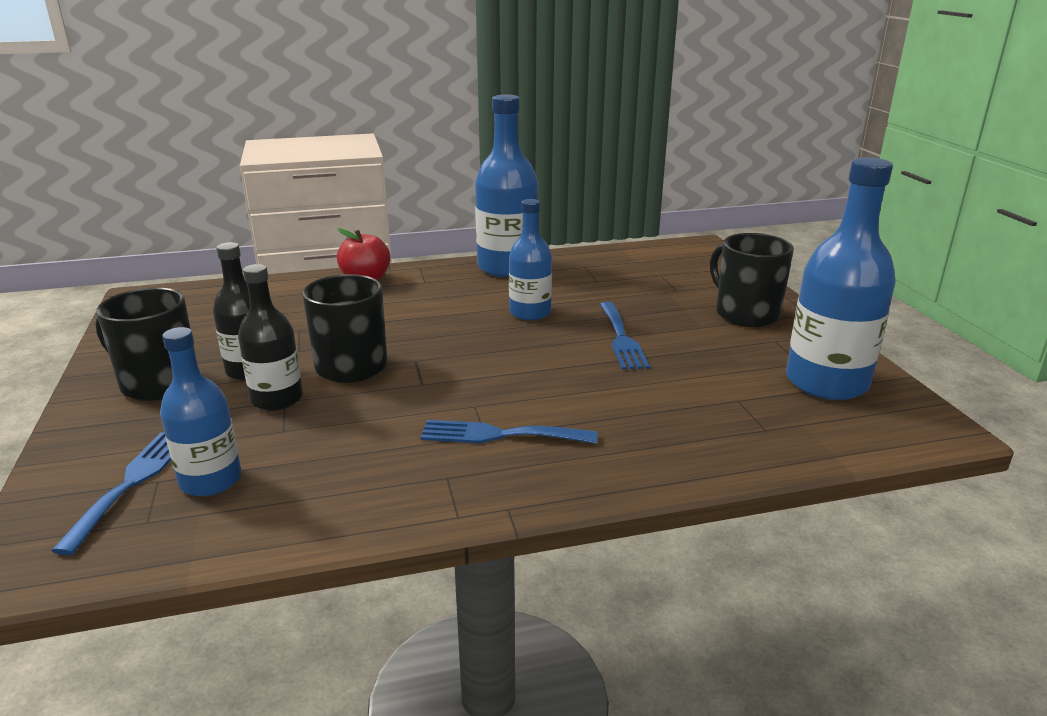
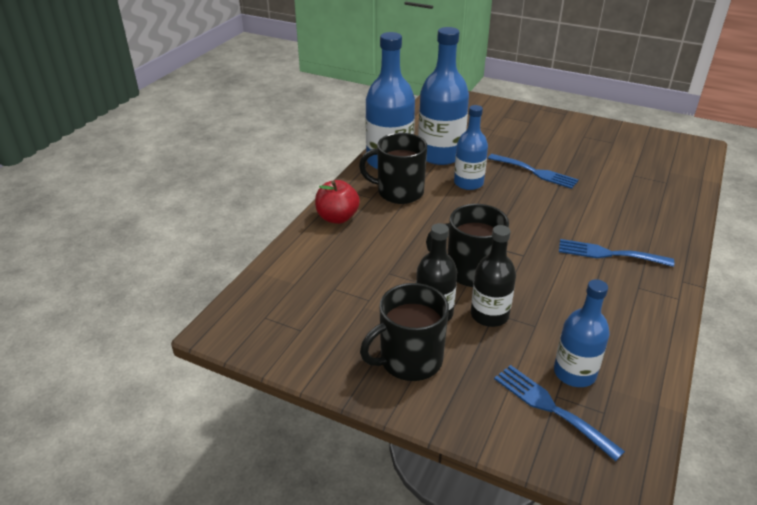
camera: 50 degrees left, 10 degrees up
(499, 435) = (608, 254): blue fork -> blue fork turned 60 degrees clockwise
(745, 314) = (546, 128): black mug -> black mug (399, 192)
(826, 382) = (638, 147): blue bottle -> blue bottle (440, 155)

